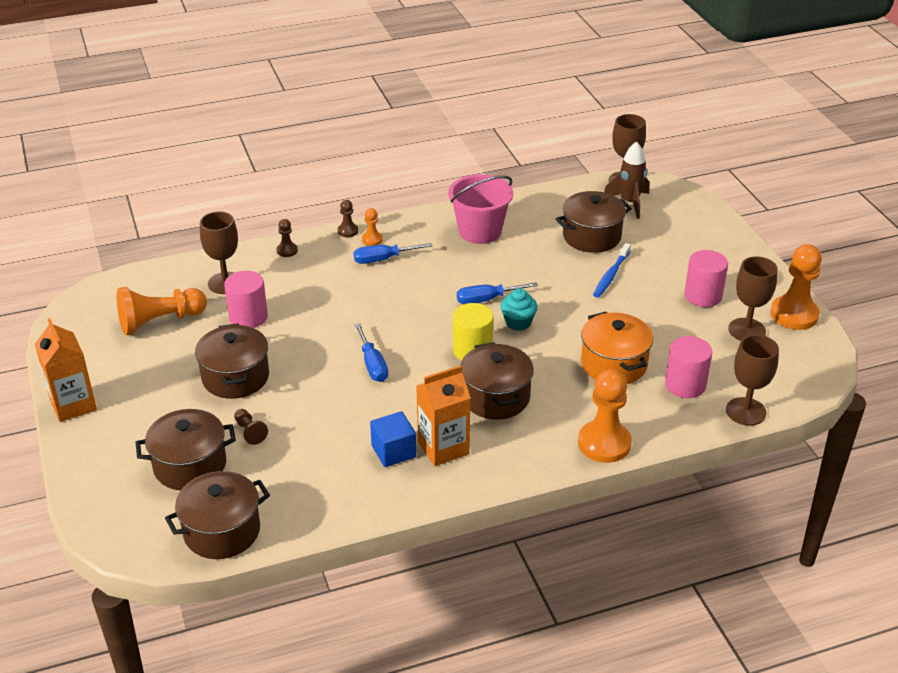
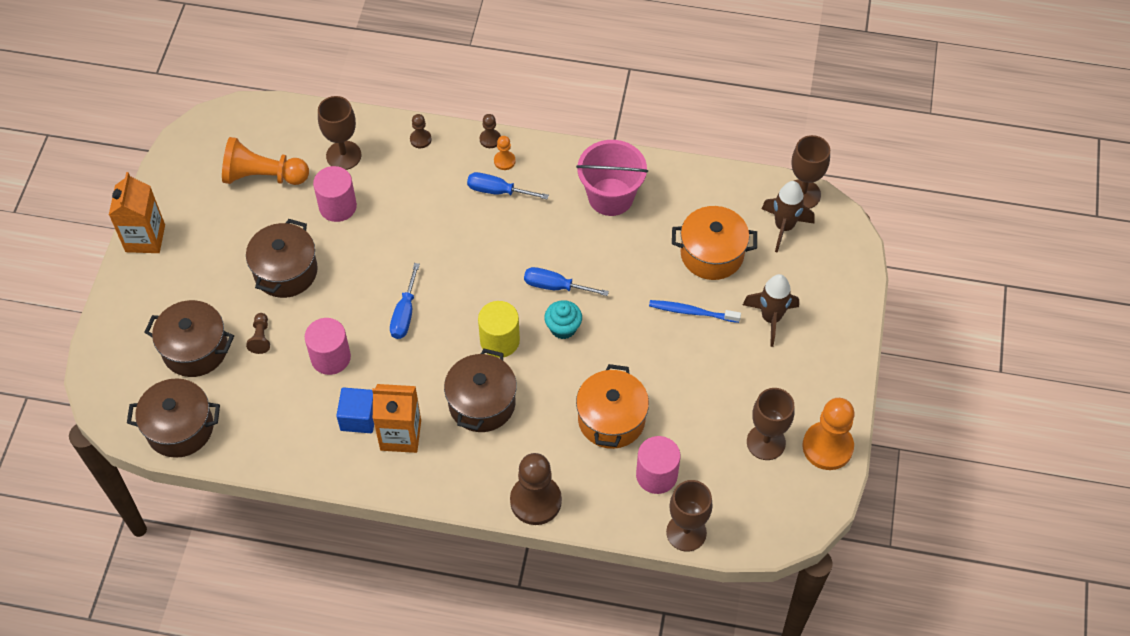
camera: 30 degrees right, 20 degrees up
(591, 236) = (712, 254): brown pot -> orange pot
(604, 443) = (535, 501): orange pawn -> brown pawn
(611, 275) = (692, 312): blue toothbrush -> blue toothbrush turned 45 degrees clockwise
(674, 257) = (771, 318): none -> brown rocket
(703, 296) = (759, 380): pink cylinder -> pink cylinder (330, 357)

